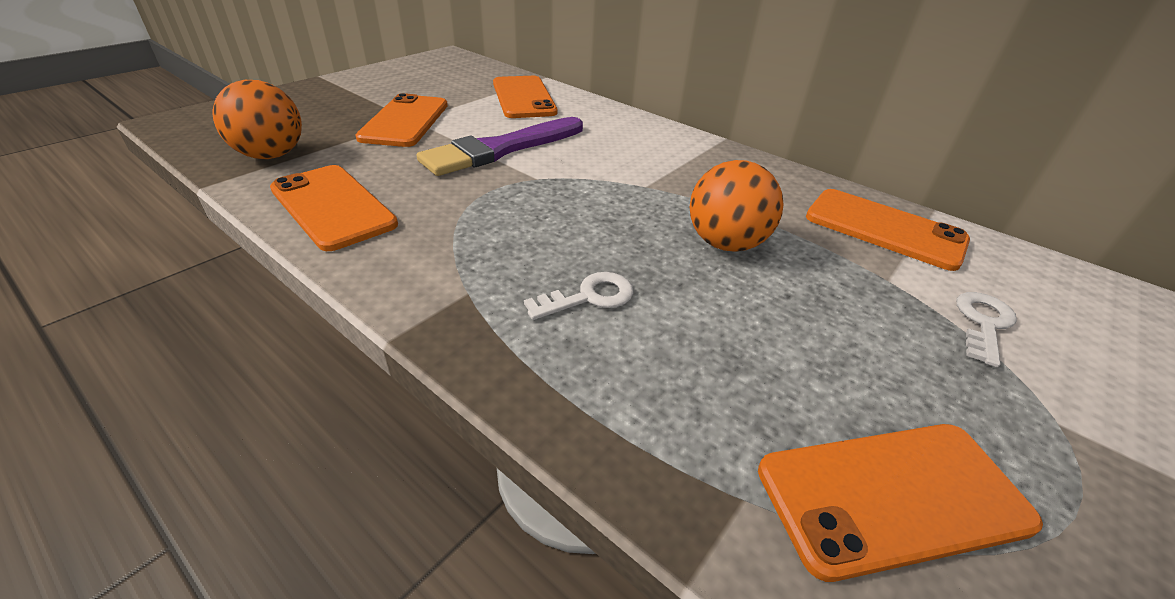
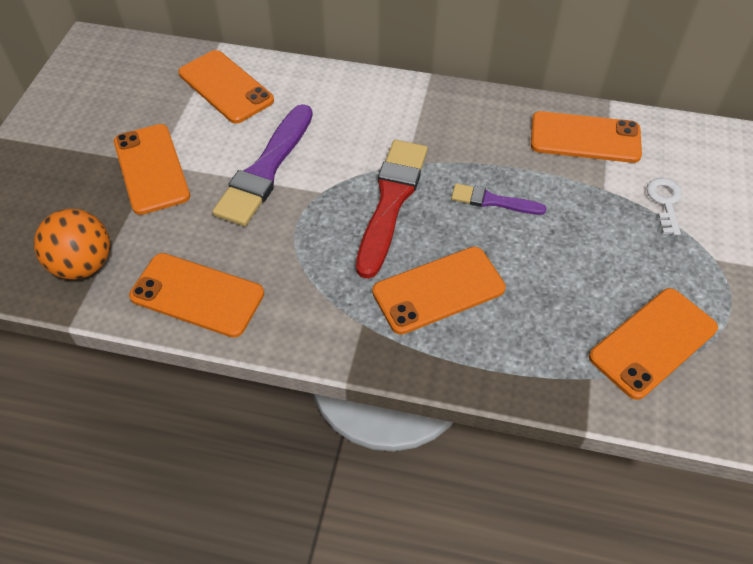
camera: 25 degrees left, 15 degrees up
(589, 297) = (438, 290): white key -> orange phone
(603, 206) = (391, 201): none -> red brush
(725, 243) = (493, 201): orange ball -> purple brush

